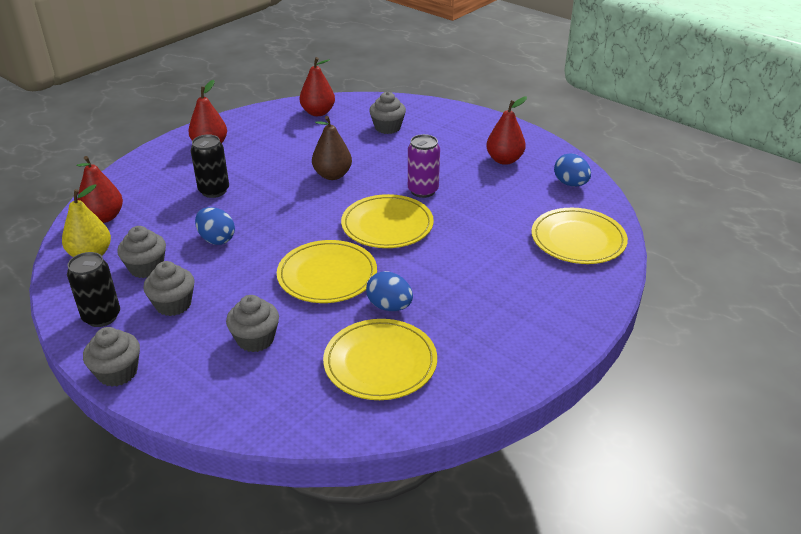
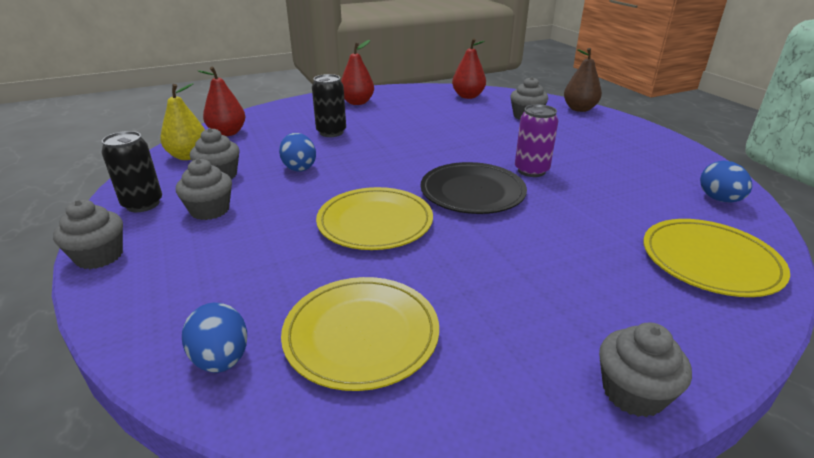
camera: 25 degrees right, 5 degrees down
(255, 339) = (250, 264): grey cupcake -> grey cupcake (633, 392)
(332, 175) = (446, 141): brown pear -> brown pear (579, 109)
(387, 225) = (472, 192): yellow plate -> black plate
(389, 306) = (419, 272): blue egg -> blue egg (221, 359)
(504, 160) = (641, 162): red pear -> none

